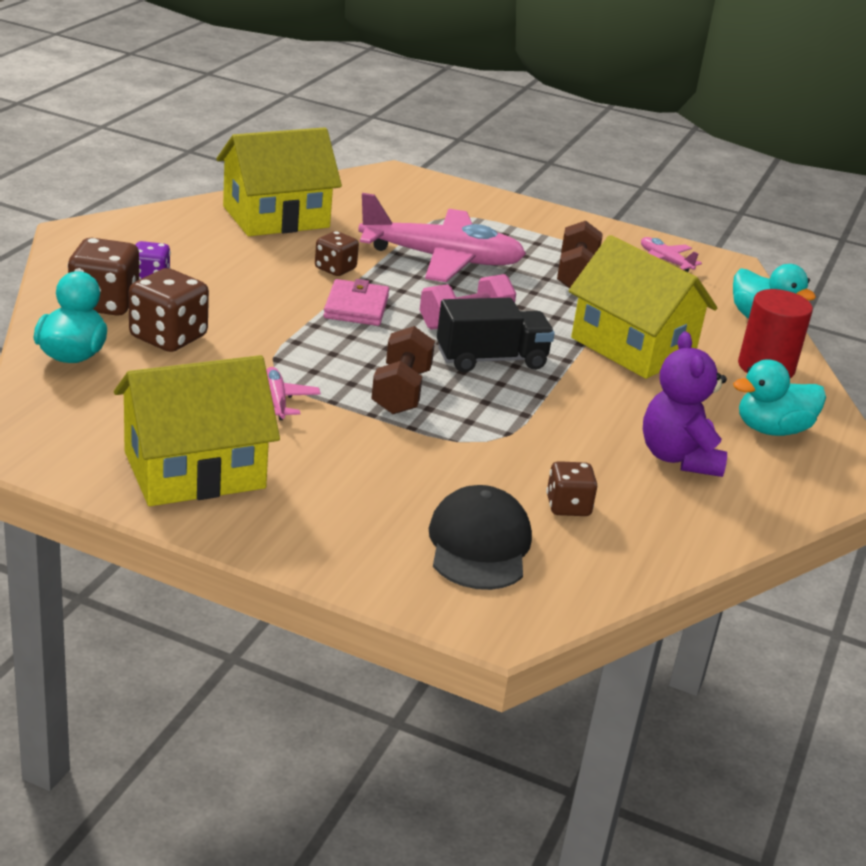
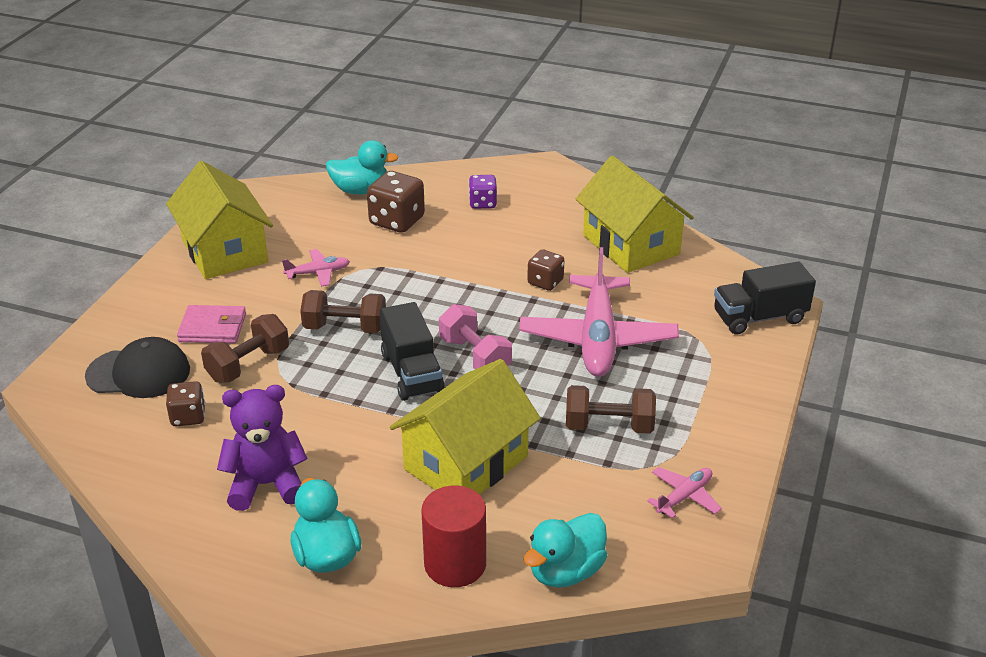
camera: 90 degrees right, 5 degrees up
(104, 303) = (437, 191): brown dice -> none
(356, 307) = (479, 297): pink wallet -> pink wallet (213, 328)
(419, 187) = (759, 318): none -> black truck
(468, 461) = (248, 365): none -> brown dumbbell

